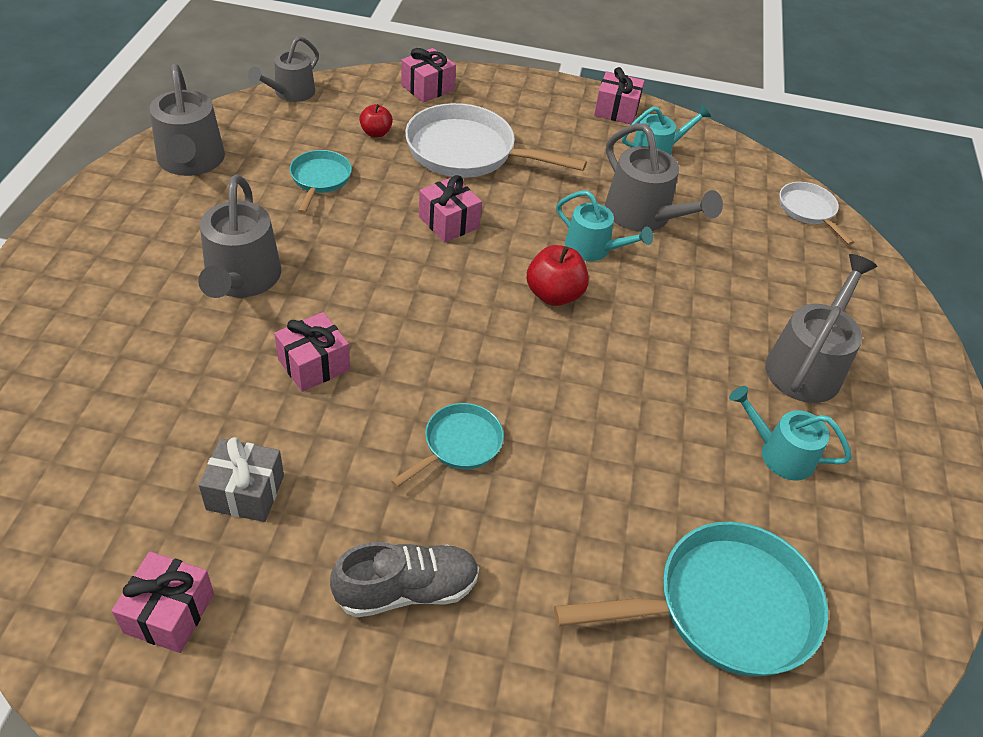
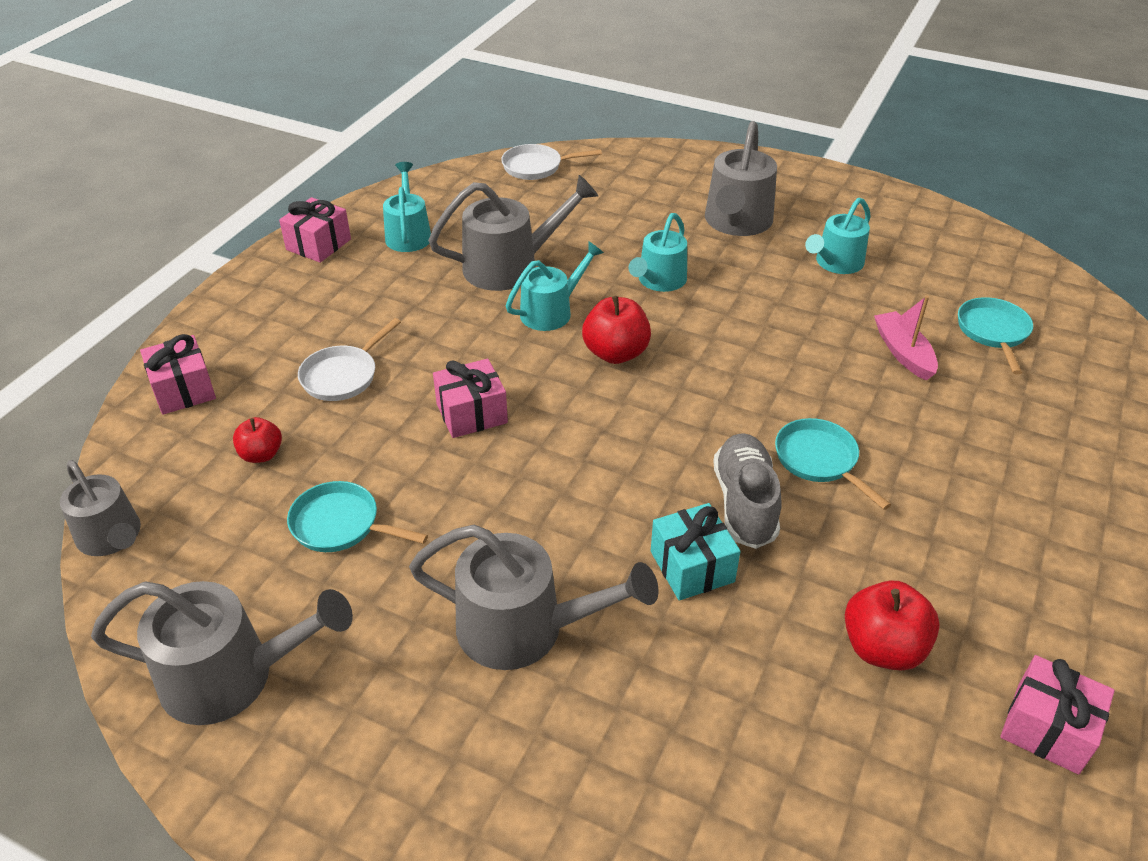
camera: 70 degrees left, 5 degrees down
(245, 492) = (882, 648): grey gift -> red apple
(314, 364) = (692, 566): pink gift -> turquoise gift
(406, 590) = (997, 526): grey shoe -> grey shoe (745, 503)
(467, 152) = (343, 376): white pan -> white pan, size x0.54
(647, 515) = (903, 353): none -> pink boat
(673, 314) = (659, 281): none -> turquoise watering can
(724, 608) = (993, 332): turquoise pan -> turquoise pan, size x0.54
(807, 365) = (737, 222): grey watering can -> grey watering can turned 120 degrees counterclockwise

